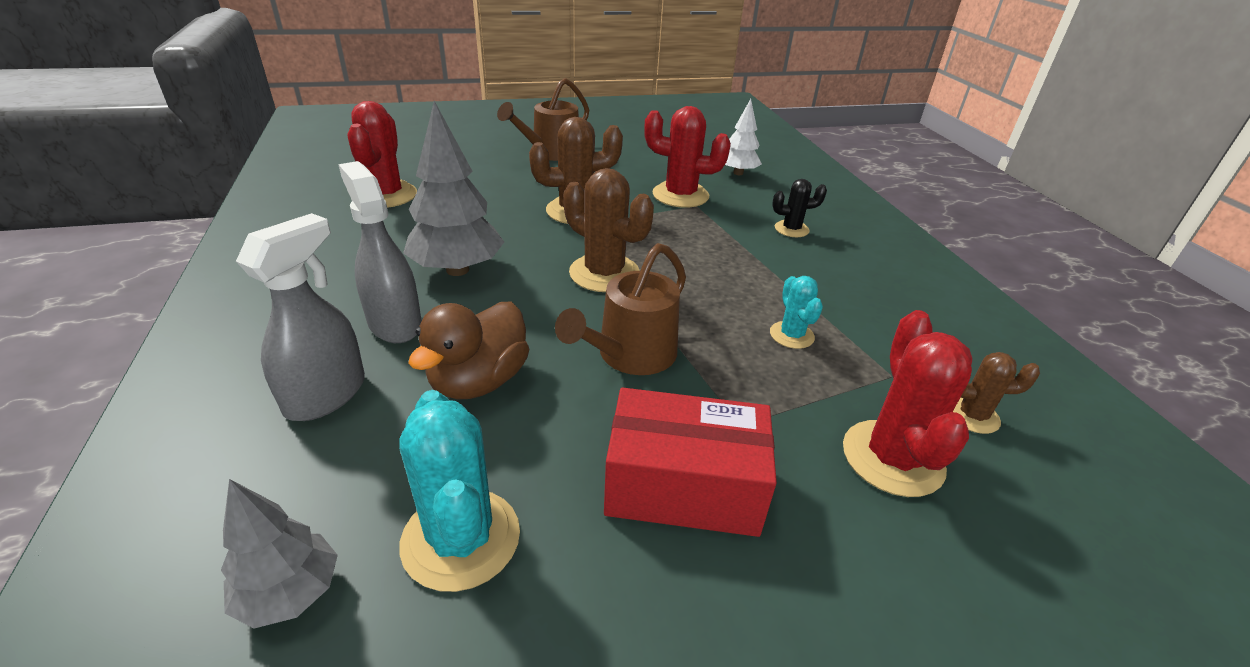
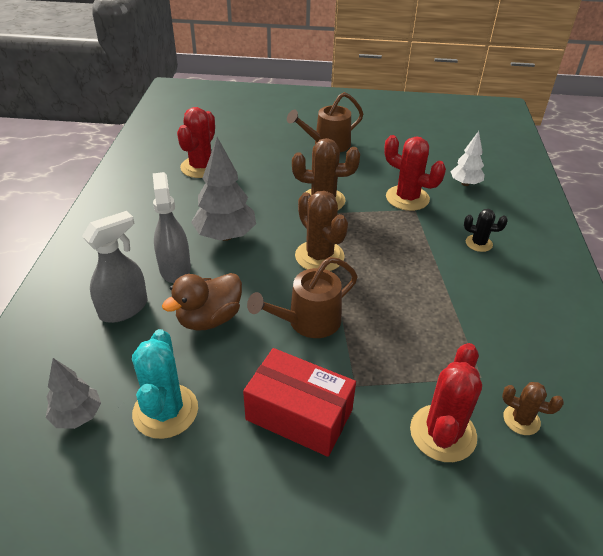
camera: 20 degrees right, 5 degrees up
(791, 335) = (426, 331): turquoise cactus -> none

